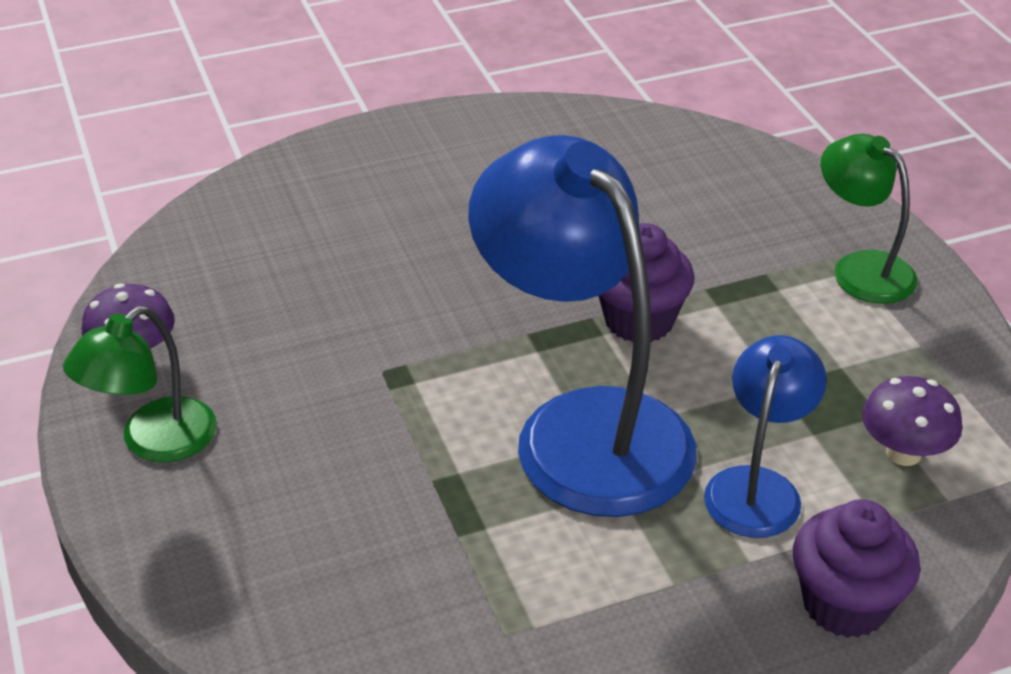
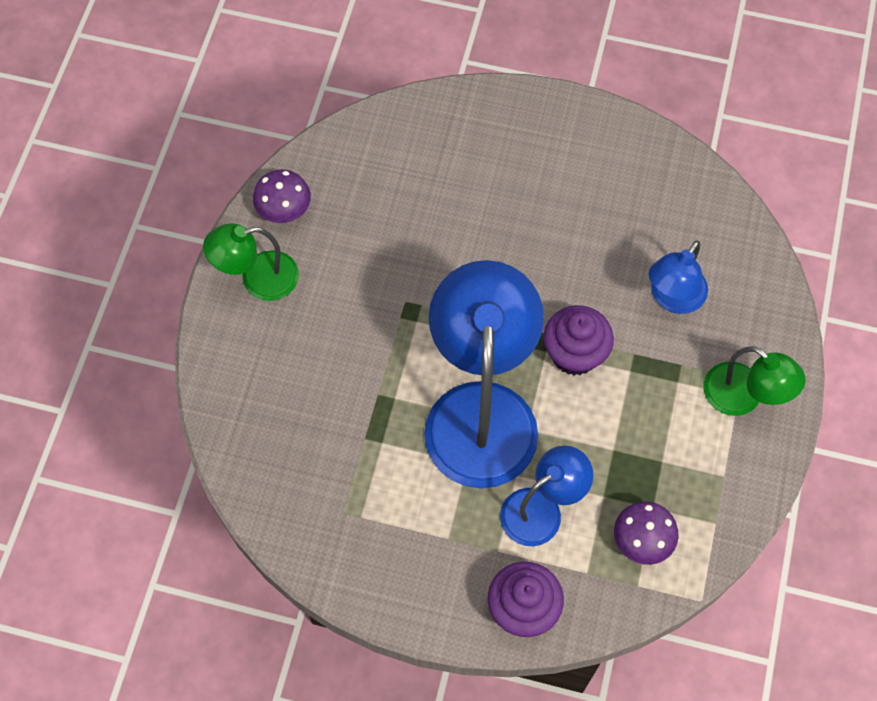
camera: 35 degrees right, 25 degrees up
(695, 223) = (672, 298): none -> blue lamp
(861, 268) = (743, 397): green lamp -> green lamp turned 135 degrees clockwise

